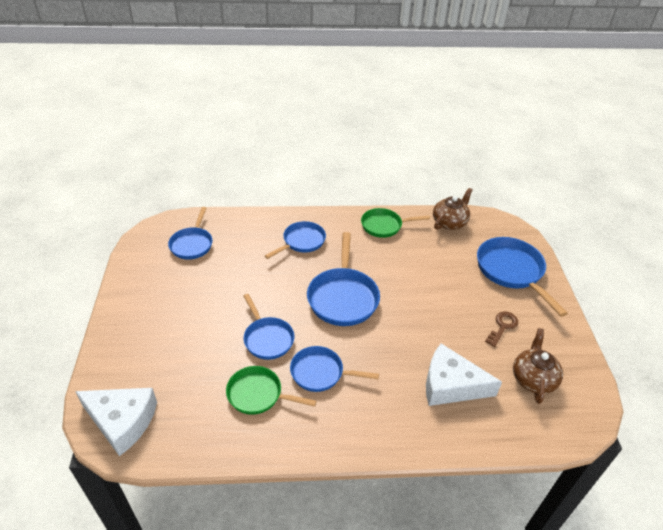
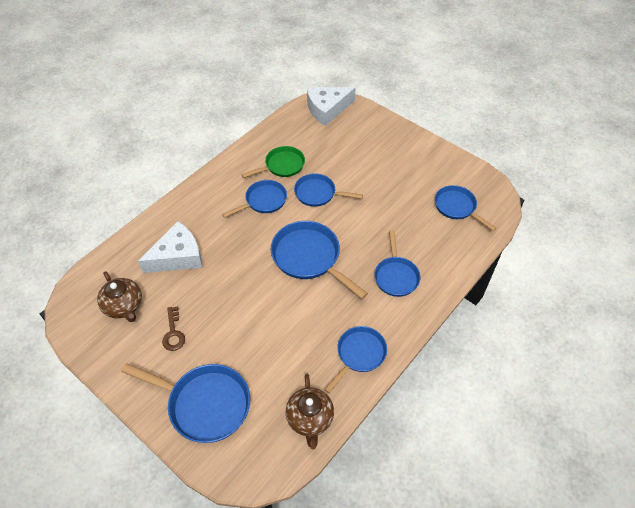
camera: 135 degrees right, 10 degrees up
(384, 226) = (359, 354): green pan -> blue pan

